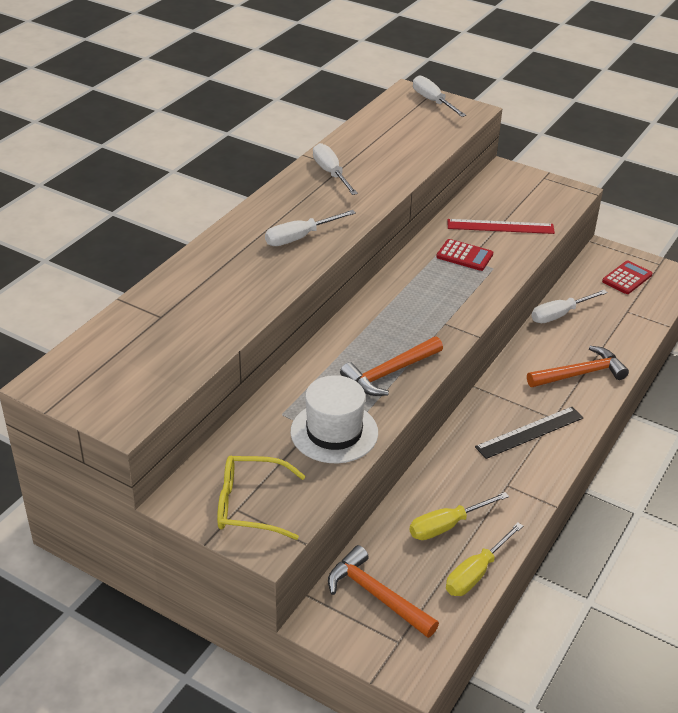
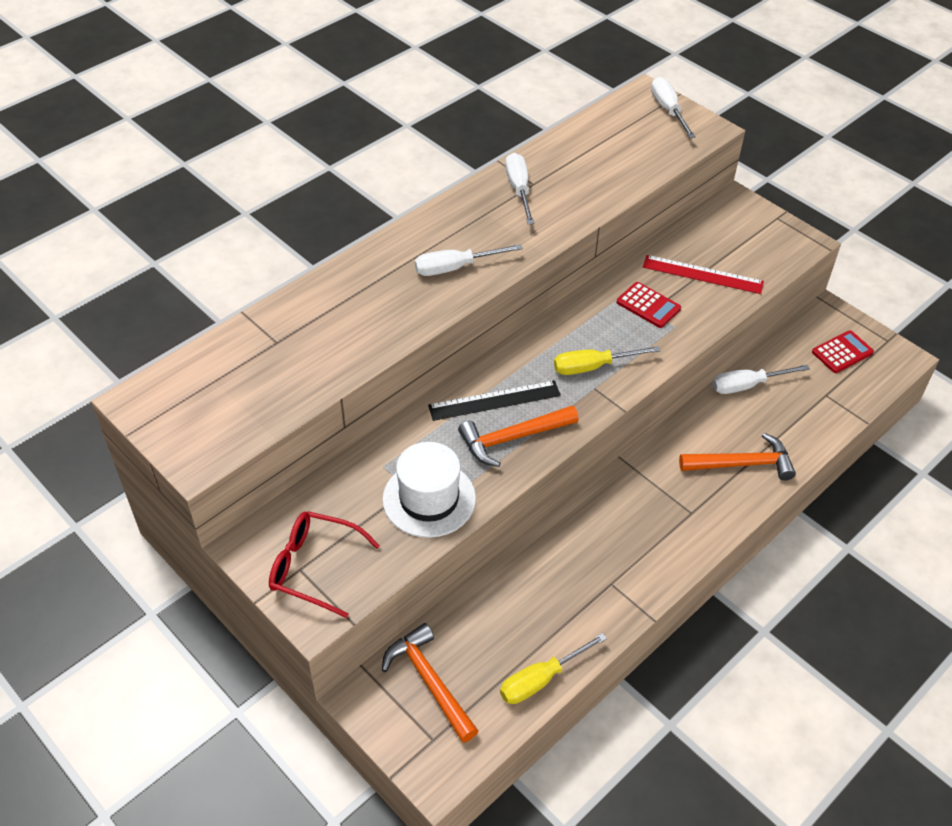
camera: 15 degrees right, 10 degrees up
(250, 505) = (314, 567): yellow glasses -> red glasses
(447, 526) = (530, 618): yellow screwdriver -> yellow screwdriver (593, 367)
(529, 432) = (659, 525): black ruler -> black ruler (494, 400)

